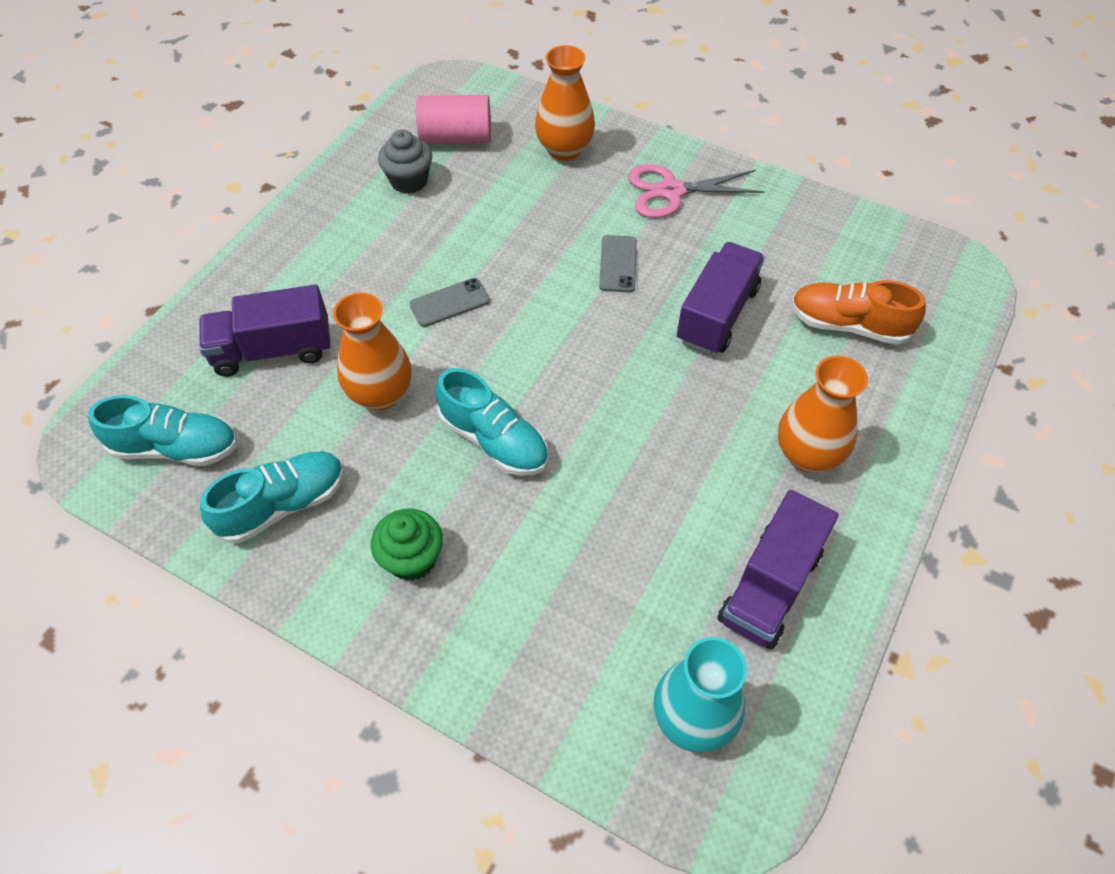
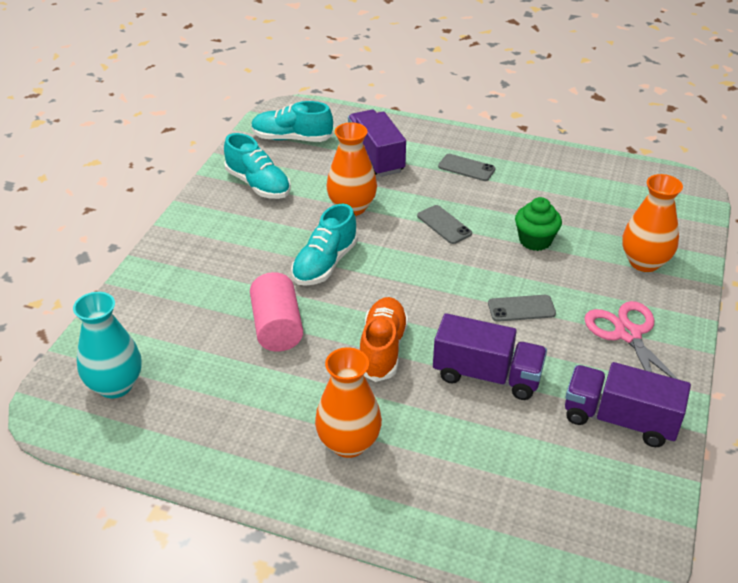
camera: 80 degrees right, 15 degrees down
(175, 448) = (292, 138): turquoise shoe -> turquoise shoe turned 105 degrees clockwise
(338, 258) = (466, 168): none -> grey phone
(409, 181) = (560, 186): grey cupcake -> none
(412, 559) = (226, 242): green cupcake -> green cupcake (535, 240)
(456, 138) = (623, 201): pink cylinder -> pink cylinder (277, 327)
(770, 586) = (220, 423): purple truck -> purple truck (619, 419)
(848, 325) = (508, 471): orange shoe -> orange shoe (382, 349)

